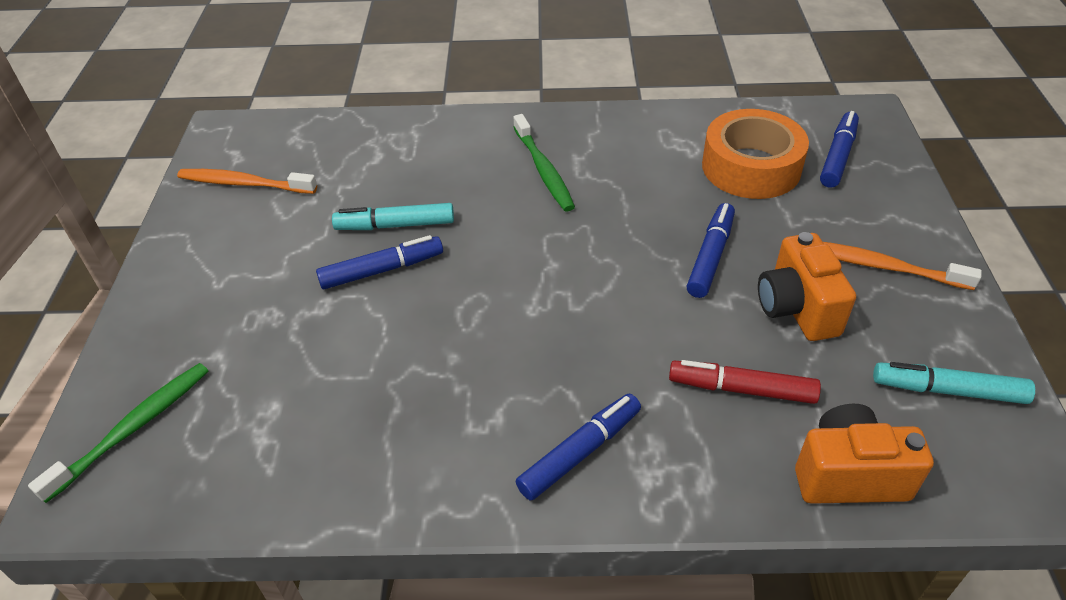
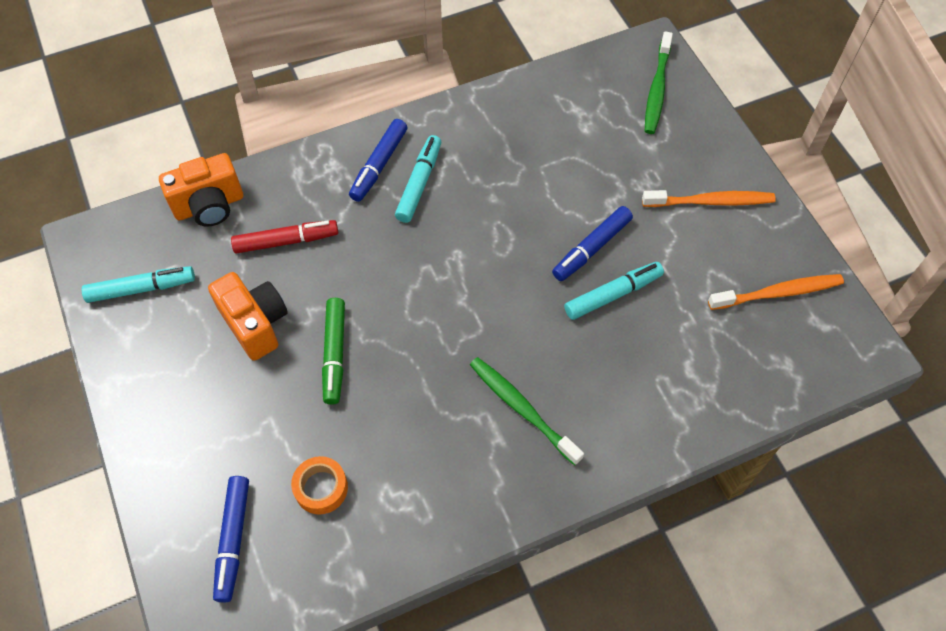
camera: 155 degrees right, 15 degrees up
(536, 406) = (419, 183): none -> turquoise marker
(710, 256) = (334, 354): blue marker -> green marker
(751, 167) = (321, 488): orange tape -> orange tape, size x0.52
(880, 266) = (188, 394): orange toothbrush -> orange toothbrush (711, 202)

